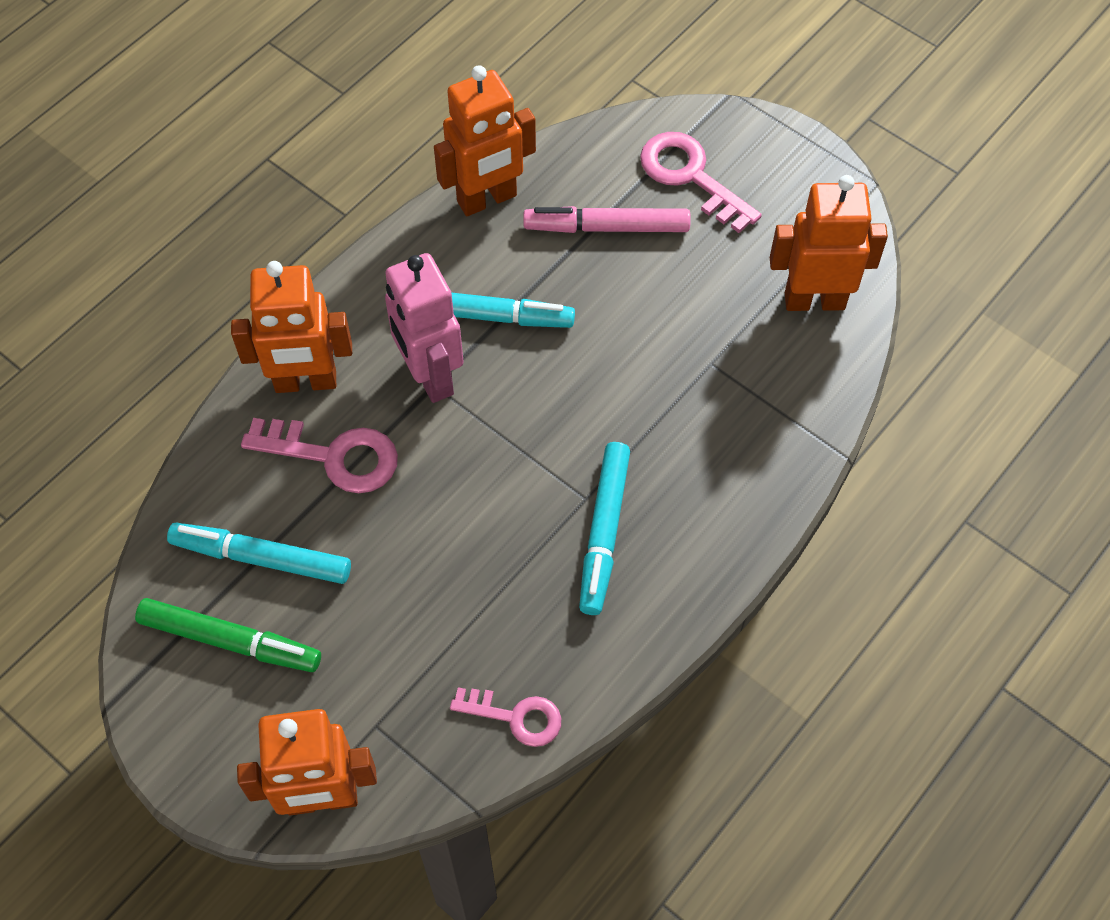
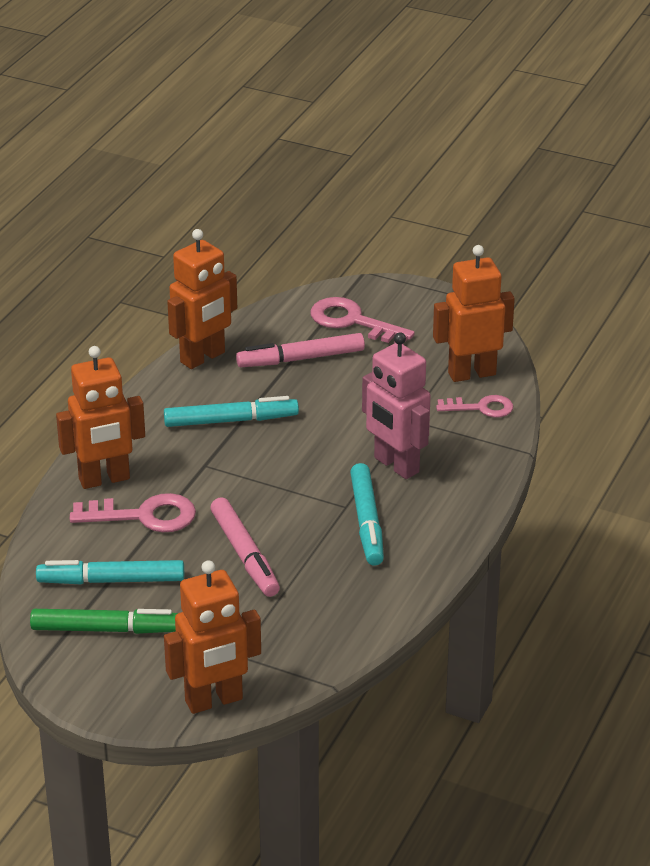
camera: 15 degrees left, 25 degrees down
(430, 376) = (199, 460): pink robot -> pink robot (396, 465)
(435, 553) = (244, 555): none -> pink marker
(516, 717) = (342, 631): pink key -> pink key (481, 408)

